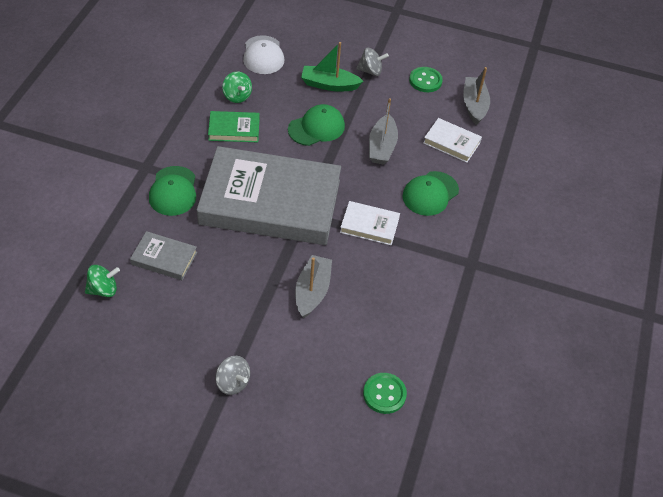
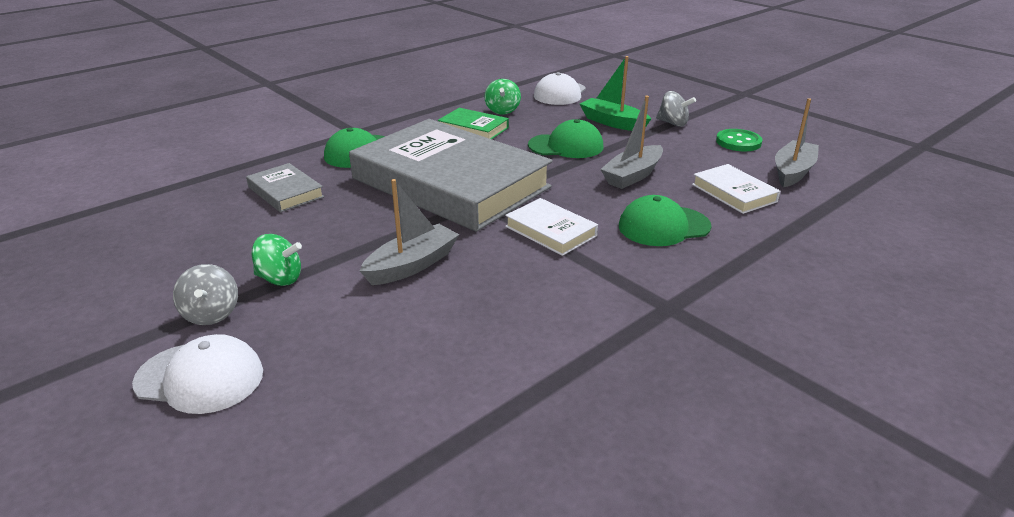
camera: 35 degrees right, 20 degrees down
(103, 289) = (197, 196): green spinning top -> green spinning top (280, 279)
(274, 425) = (200, 377): none -> white cap
(384, 394) = (387, 406): green button -> none

